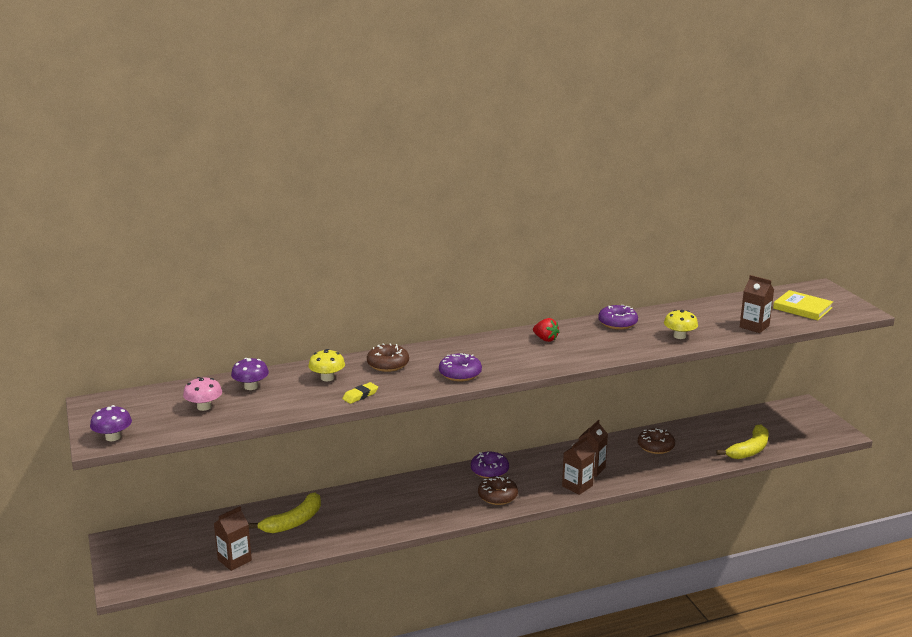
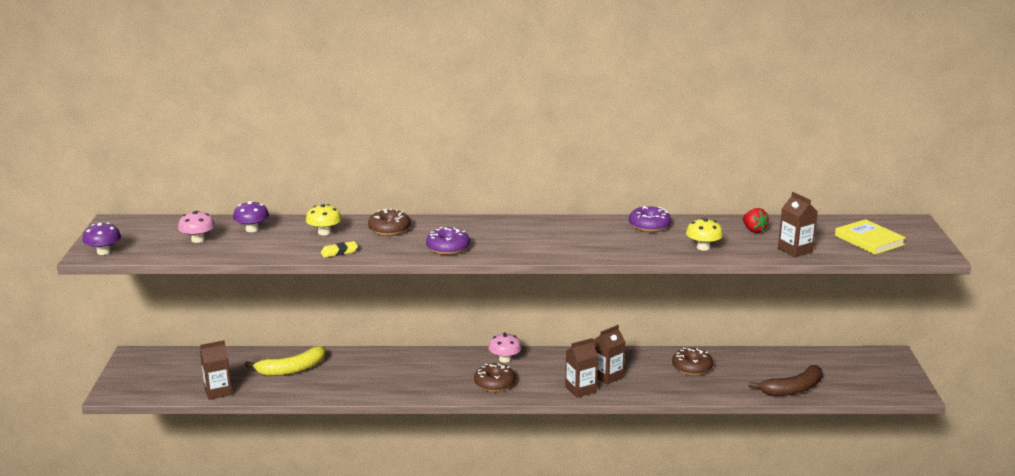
camera: 20 degrees right, 0 degrees up
(489, 471) = (505, 359): purple donut -> pink mushroom
(545, 339) = (561, 230): red strawberry -> red strawberry (754, 230)
(749, 450) = (793, 389): yellow banana -> brown banana

